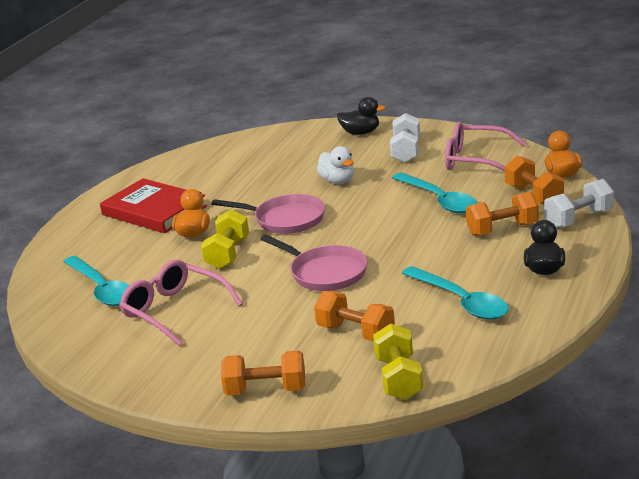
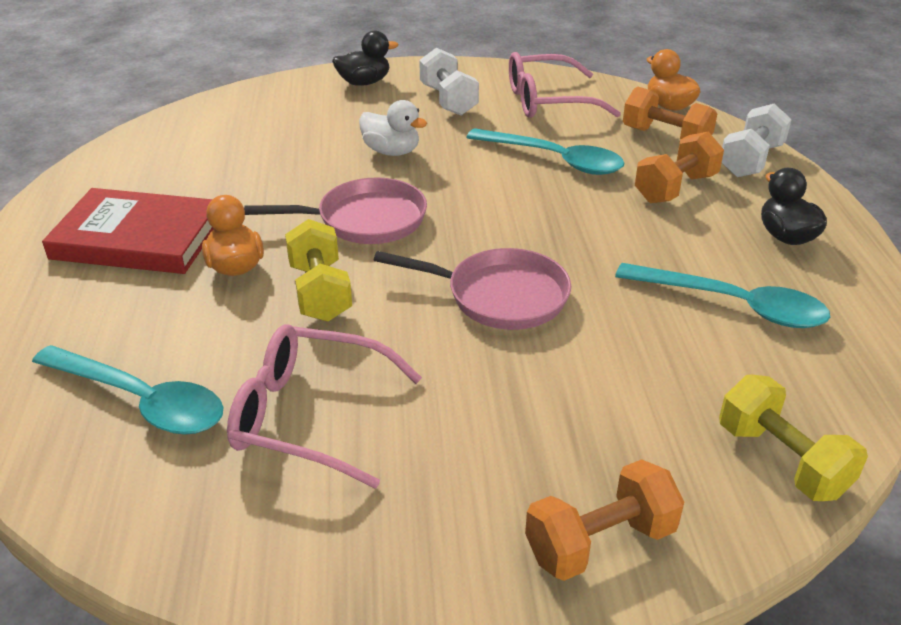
camera: 30 degrees left, 10 degrees up
(356, 333) = (640, 391): orange dumbbell -> none

